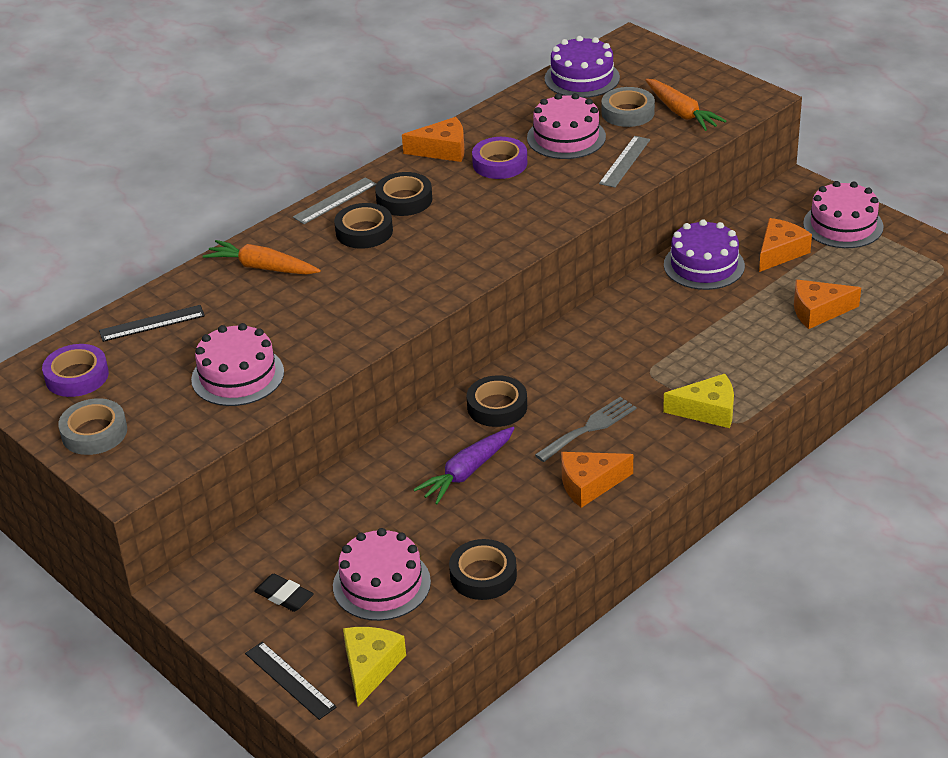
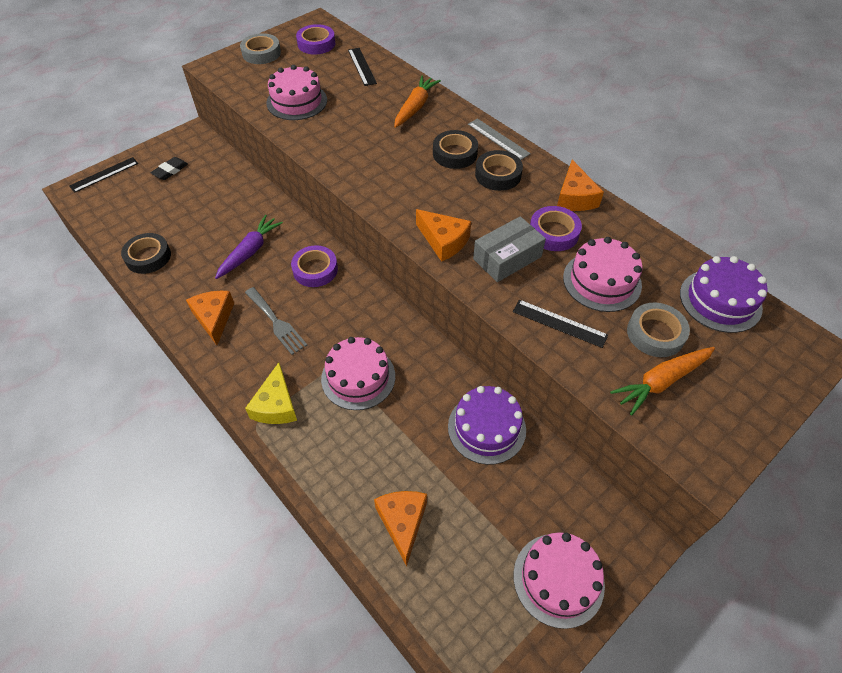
camera: 90 degrees right, 15 degrees up
(370, 667) = (96, 205): yellow cheese -> none
(381, 584) = (161, 210): pink cake -> pink cake (358, 377)
(467, 472) = (250, 252): purple carrot -> purple carrot turned 75 degrees clockwise
(497, 407) = (315, 270): black tape -> purple tape
(540, 191) = (507, 258): none -> grey box
(624, 161) = (559, 323): grey ruler -> black ruler
(780, 252) = (506, 501): orange cheese -> orange cheese (443, 241)

